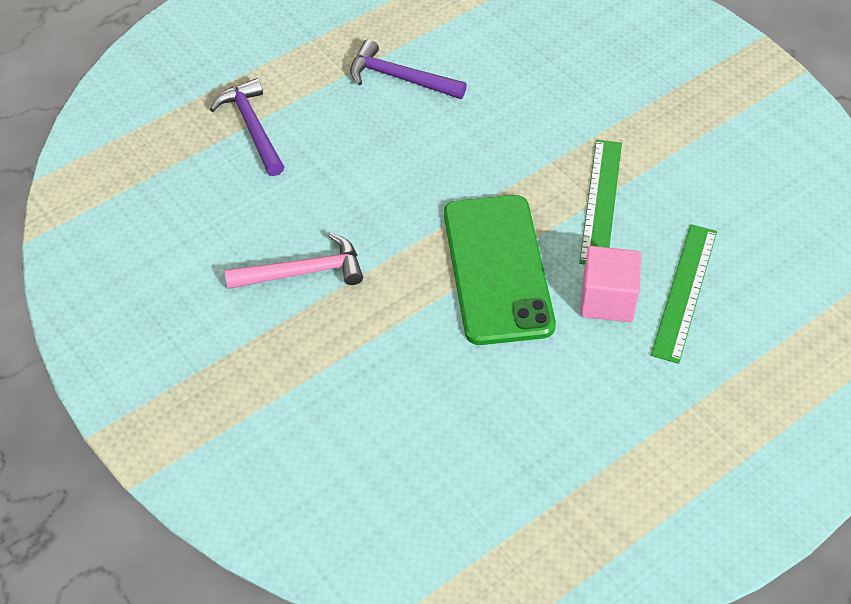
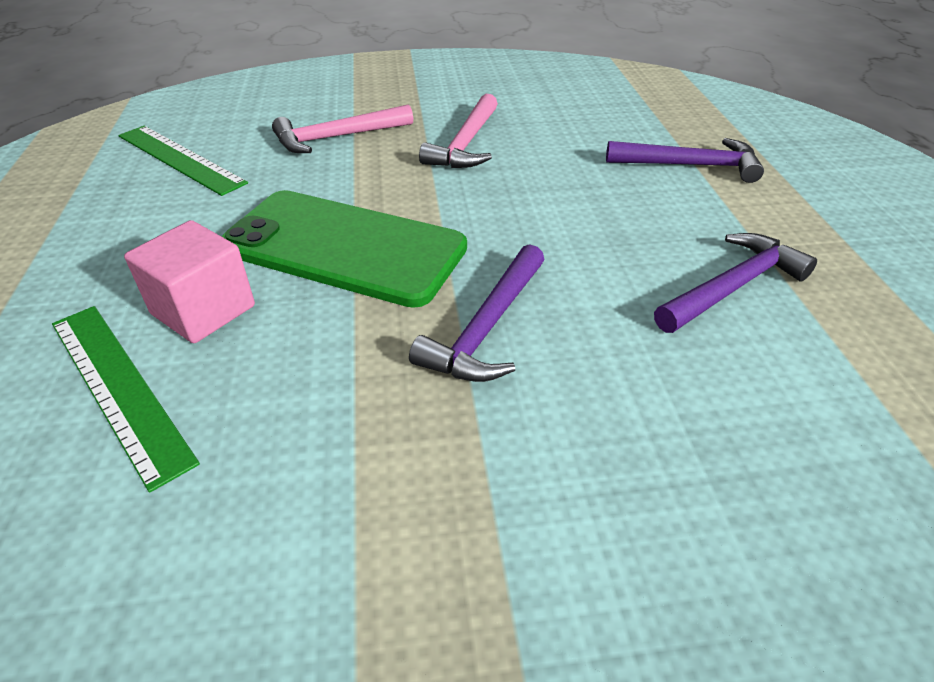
camera: 120 degrees right, 10 degrees down
(350, 369) = (337, 137): none -> pink hammer
(517, 165) = (486, 328): none -> purple hammer
(601, 201) = (347, 382): green ruler -> green ruler (179, 159)

